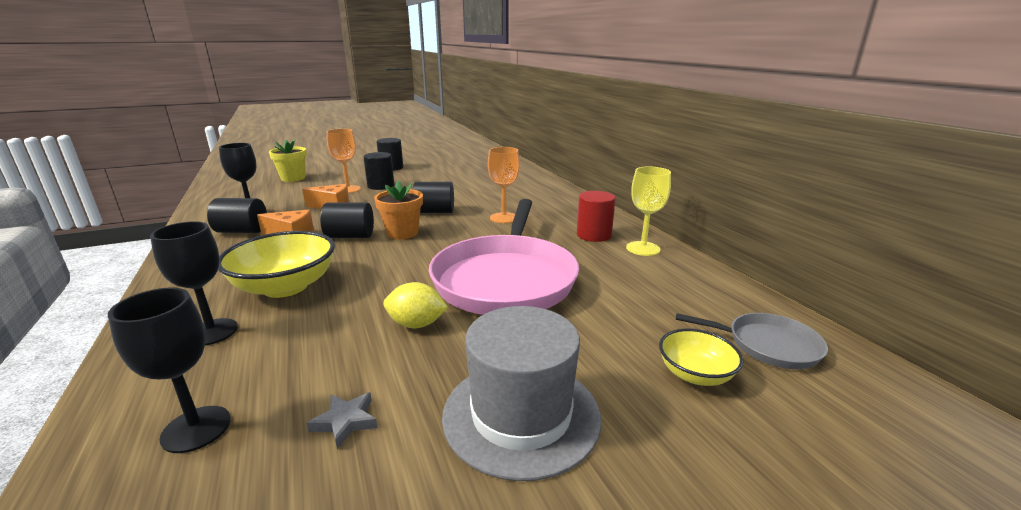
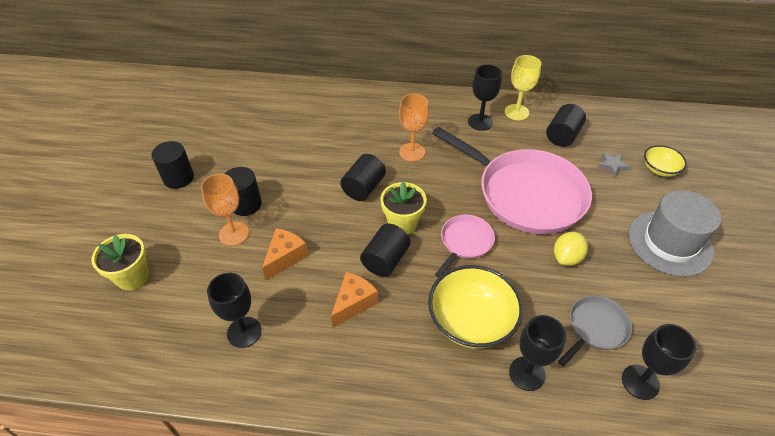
camera: 60 degrees left, 25 degrees up
(242, 231) = (309, 344): black cylinder -> black cylinder (562, 136)
(345, 422) = (654, 313): grey star -> grey star (612, 165)
(398, 263) = (465, 242): none -> pink pan
(402, 233) = (402, 223): orange flower pot -> yellow flower pot
(594, 235) = (480, 122): red cylinder -> black goblet
(768, 345) = (646, 132): grey pan -> grey pan (595, 328)

